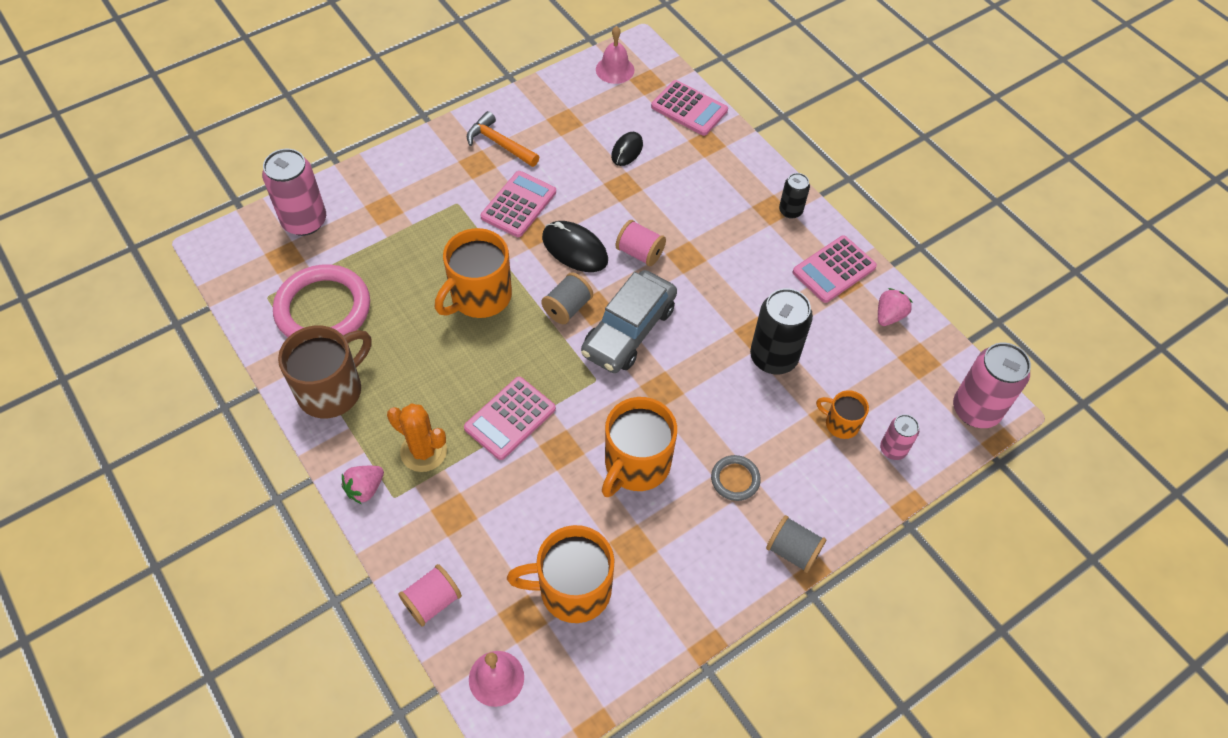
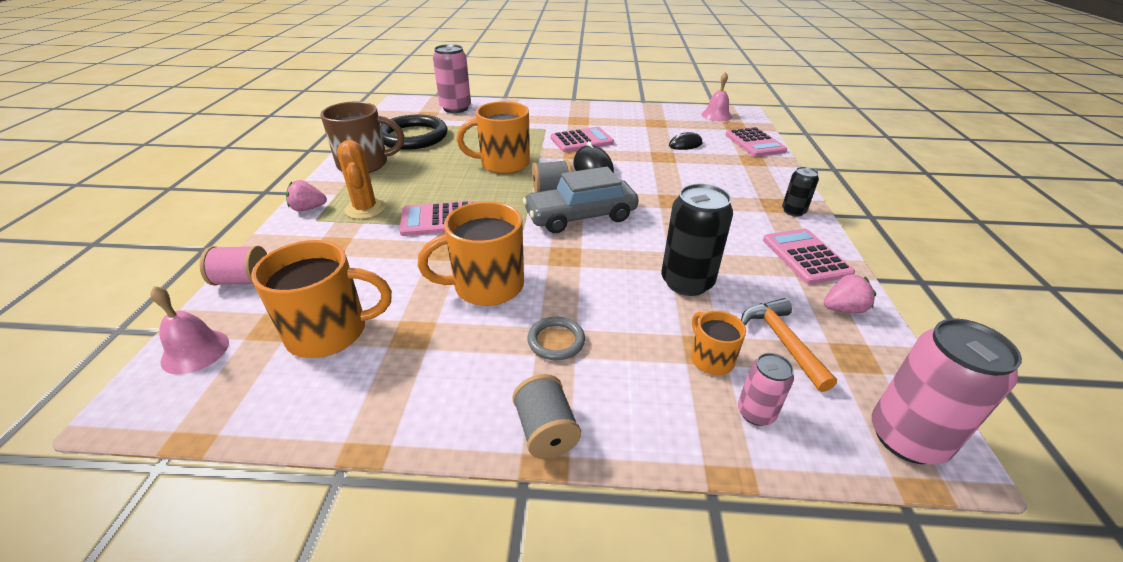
camera: 40 degrees right, 20 degrees down
(323, 309) = (413, 136): pink ring -> black ring
(499, 143) = (602, 118): orange hammer -> orange hammer (782, 341)
(572, 589) = (330, 332): orange mug -> orange mug turned 135 degrees clockwise
(640, 253) = (638, 186): pink spool -> none
(834, 270) = (805, 257): pink calculator -> pink calculator turned 75 degrees clockwise

